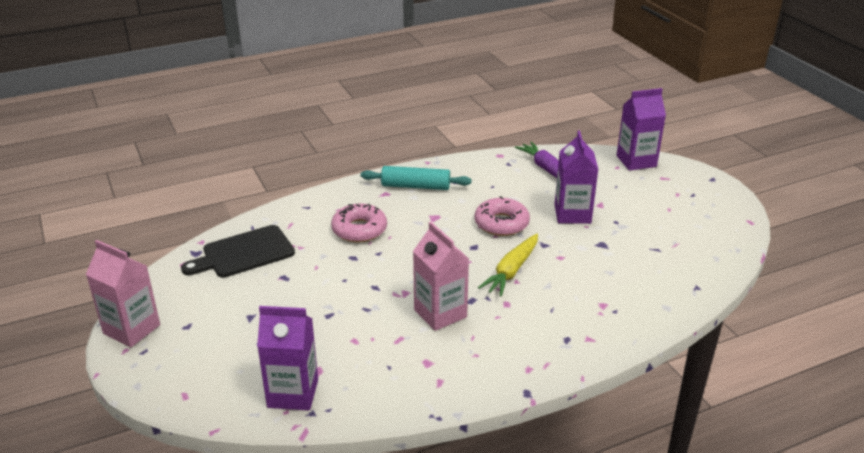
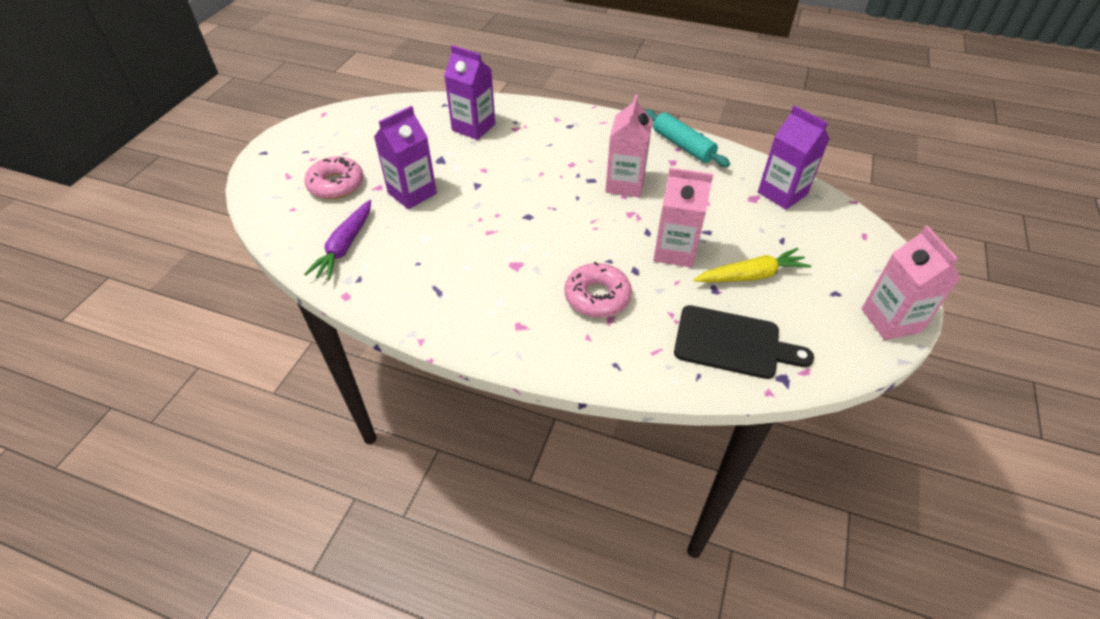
camera: 135 degrees left, 15 degrees up
(339, 285) = (674, 251): none -> pink carton
(415, 186) = (480, 313): turquoise rolling pin -> turquoise rolling pin (683, 146)
(501, 223) = (475, 221): pink donut -> pink donut (336, 184)
(512, 270) = (532, 181): yellow carrot -> yellow carrot (750, 275)
(636, 161) = (268, 203): purple carton -> purple carton (473, 127)

